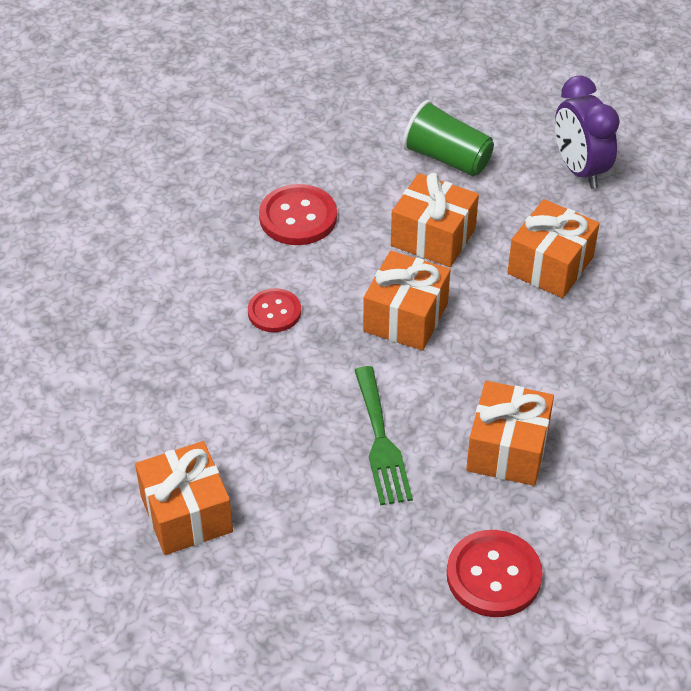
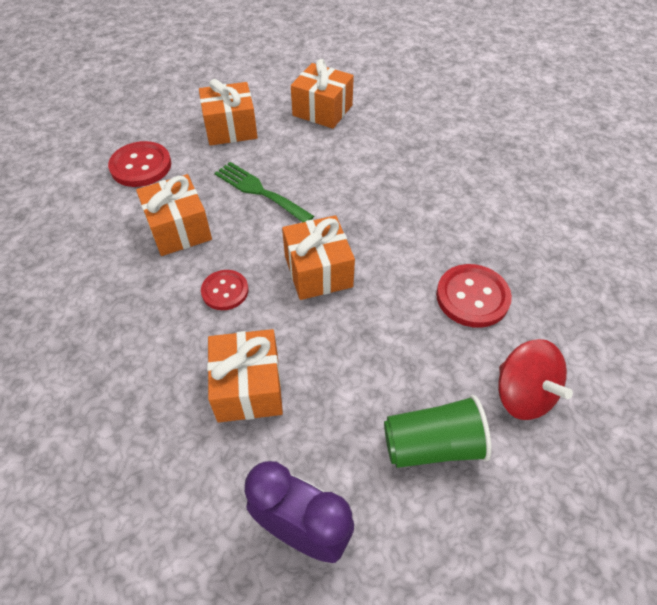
camera: 140 degrees right, 5 degrees up
(274, 312) = (402, 222): red button -> red button (225, 291)
(348, 145) = (523, 394): none -> red spinning top
(433, 237) = (362, 349): orange gift -> orange gift (231, 128)

